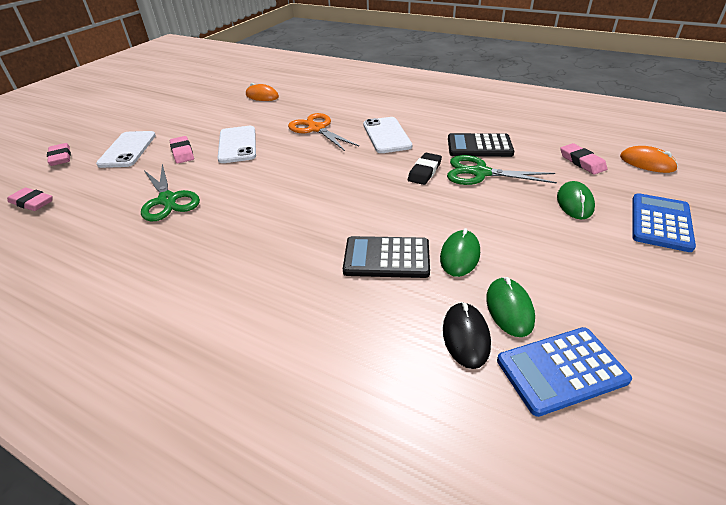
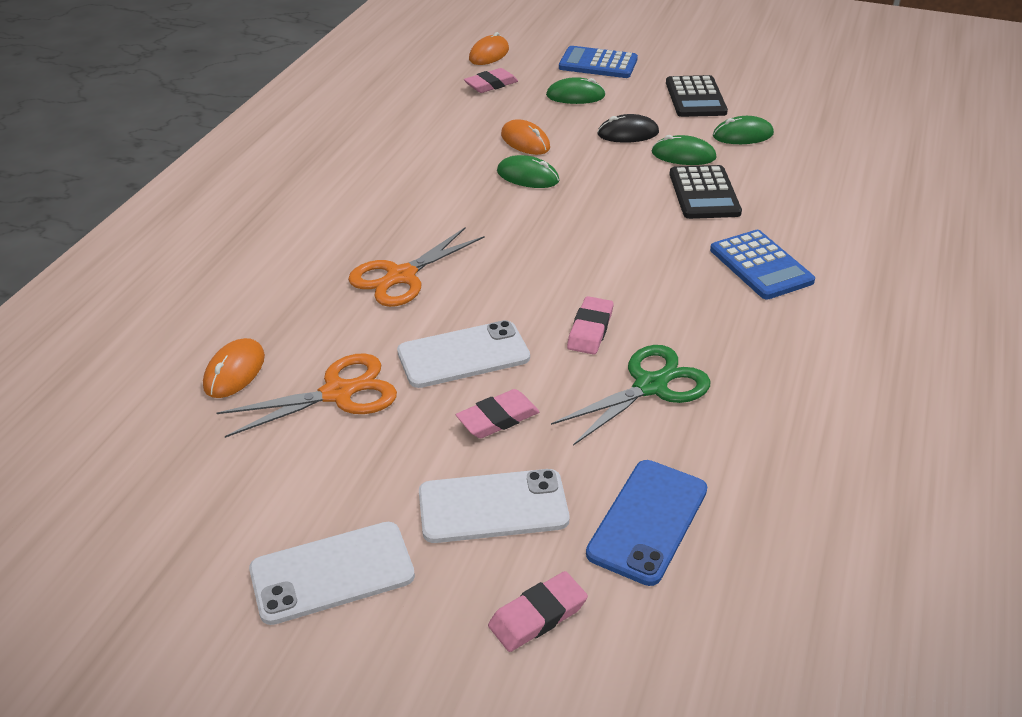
camera: 100 degrees left, 0 degrees up
(32, 202) = (707, 565): pink eraser -> pink eraser (590, 329)
(76, 188) = (647, 521): none -> blue phone
(231, 116) = (337, 393): none -> orange scissors
(386, 135) = (426, 209): white phone -> white phone (332, 573)
(424, 171) = (527, 176): black eraser -> green mouse
(466, 336) = (783, 154): black mouse -> black mouse (628, 133)
(479, 146) = (457, 140): black calculator -> black calculator (695, 98)
(480, 173) = (525, 141): green scissors -> orange mouse
(561, 370) = (794, 120): blue calculator -> blue calculator (761, 265)

